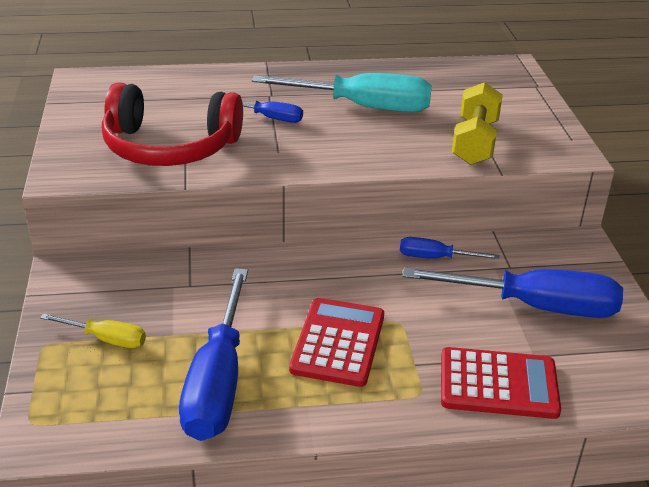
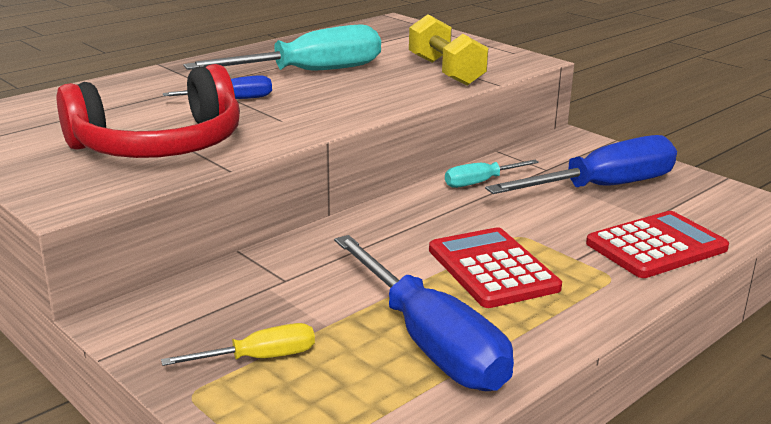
camera: 35 degrees left, 10 degrees down
(435, 258) = (480, 182): blue screwdriver -> turquoise screwdriver

